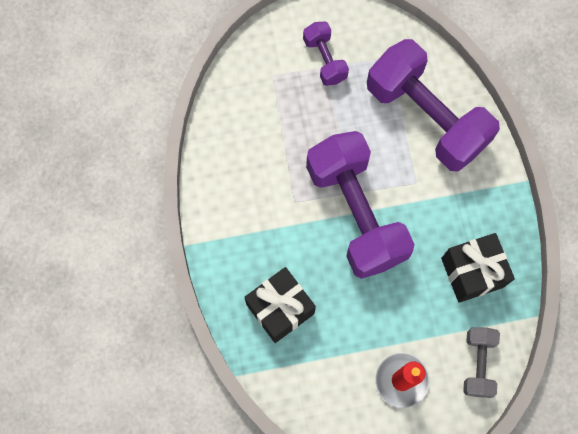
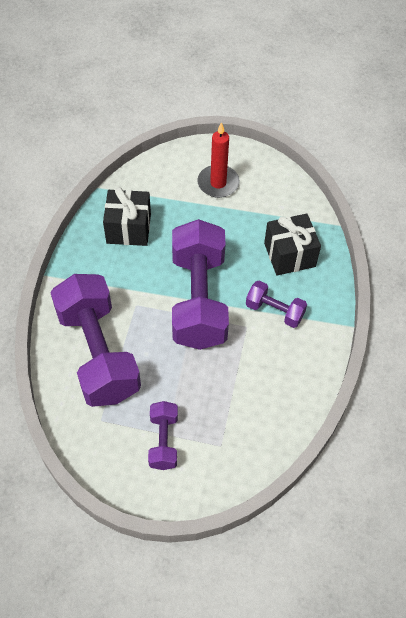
camera: 160 degrees left, 15 degrees down
(272, 231) = (274, 311): none -> purple dumbbell
(477, 364) = (158, 175): grey dumbbell -> none

